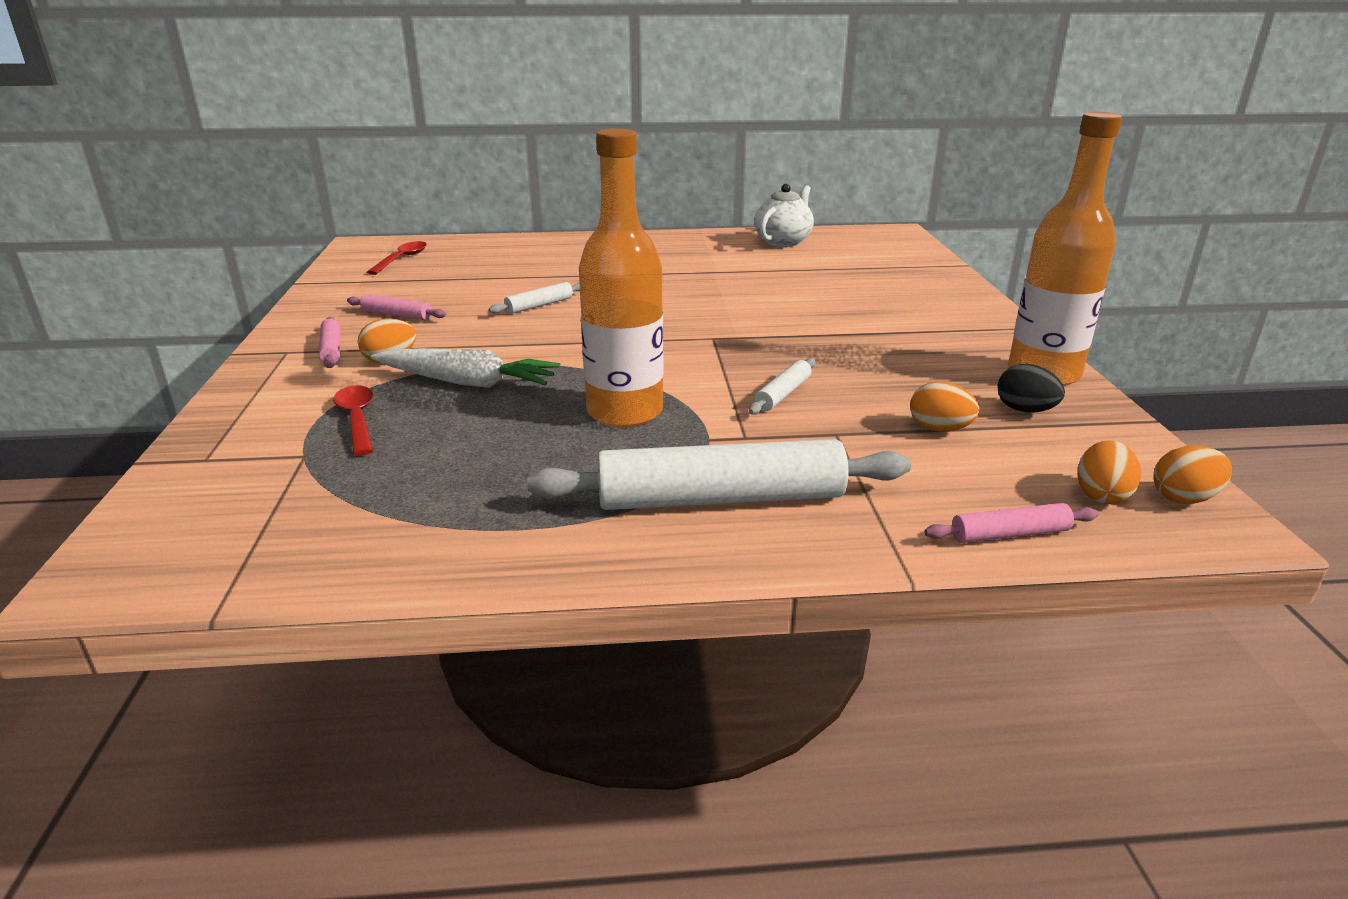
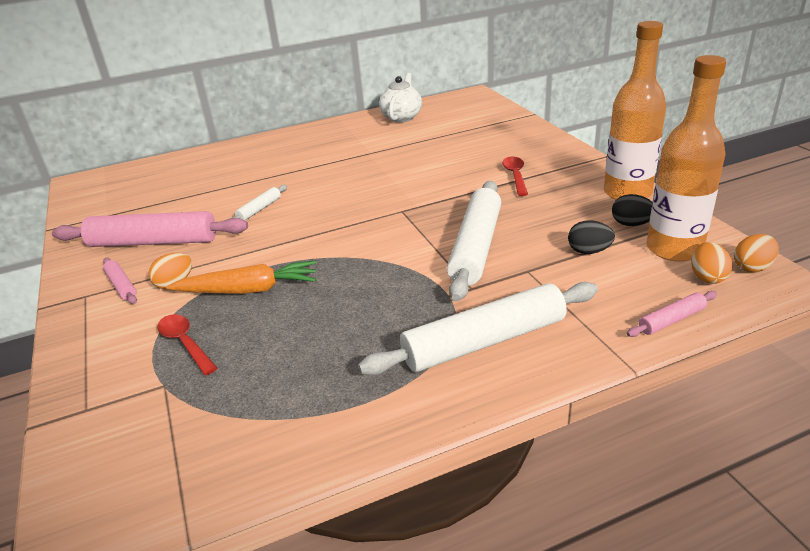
camera: 15 degrees left, 5 degrees up
(397, 315) = (153, 242): pink rolling pin -> pink rolling pin, size x2.19
(402, 259) = (123, 189): red spoon -> red spoon (515, 176)
(468, 382) = (249, 290): white carrot -> orange carrot
(624, 412) = (378, 288): orange bottle -> orange bottle (674, 249)
(782, 394) = (475, 247): white rolling pin -> white rolling pin, size x2.19
(939, 429) = (589, 251): orange egg -> black egg

